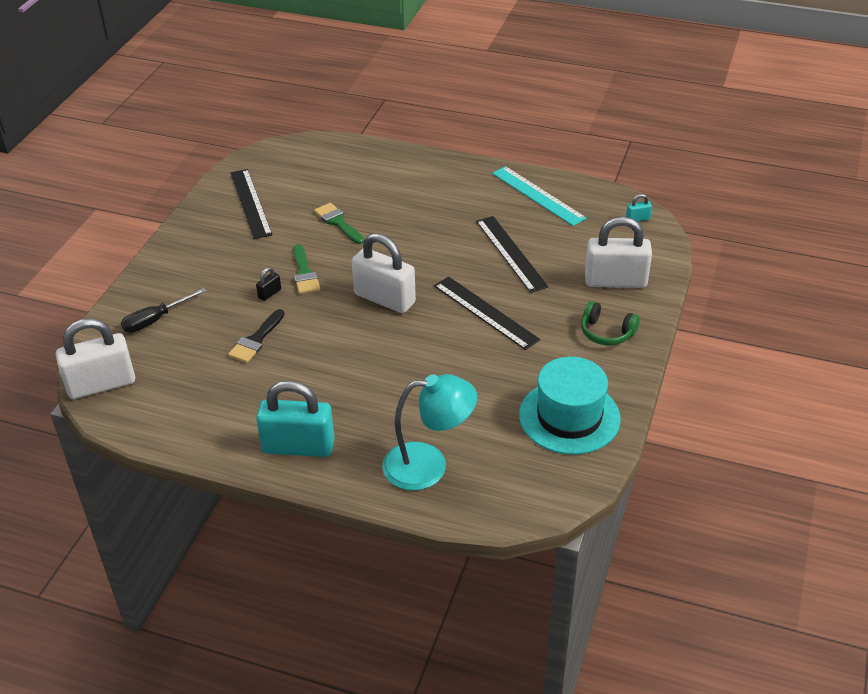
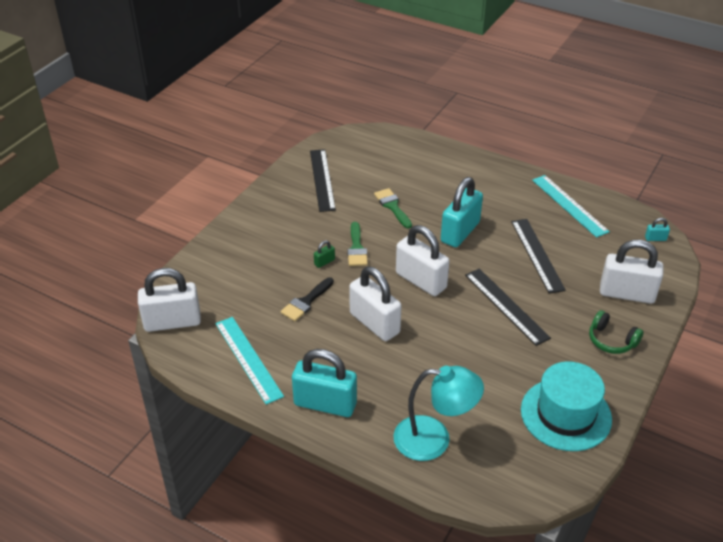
camera: 10 degrees right, 0 degrees up
(155, 320) = (226, 272): black screwdriver -> none
(200, 412) = (248, 359): none -> turquoise ruler
(269, 293) = (324, 262): black padlock -> green padlock
(339, 352) = (374, 323): none -> white padlock
(420, 240) = (460, 232): none -> turquoise padlock

